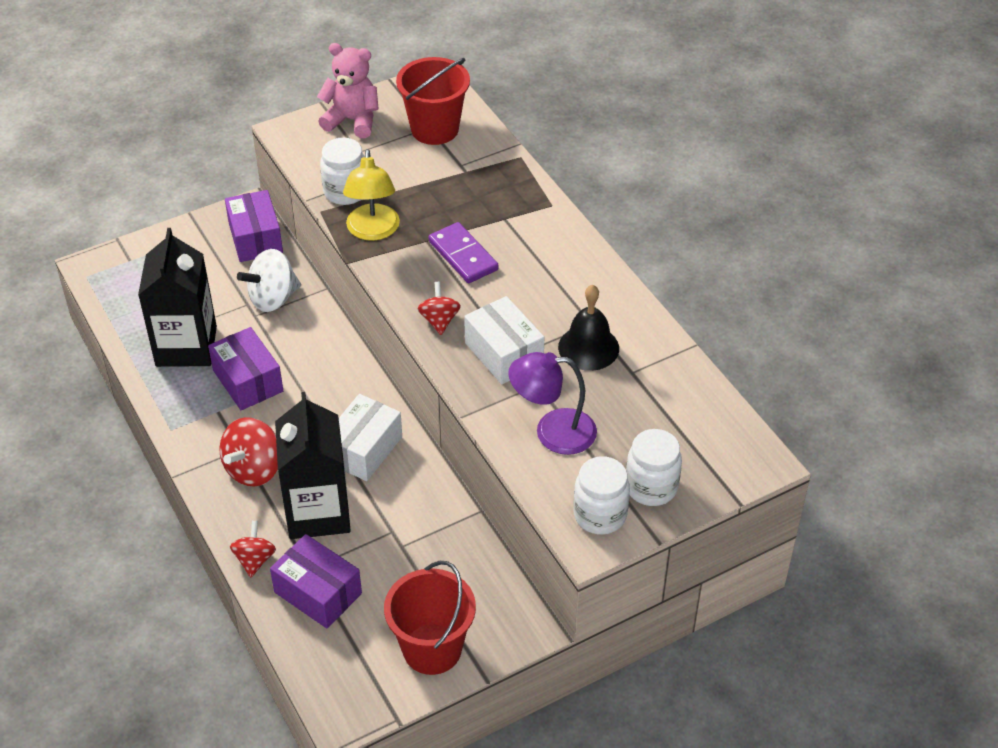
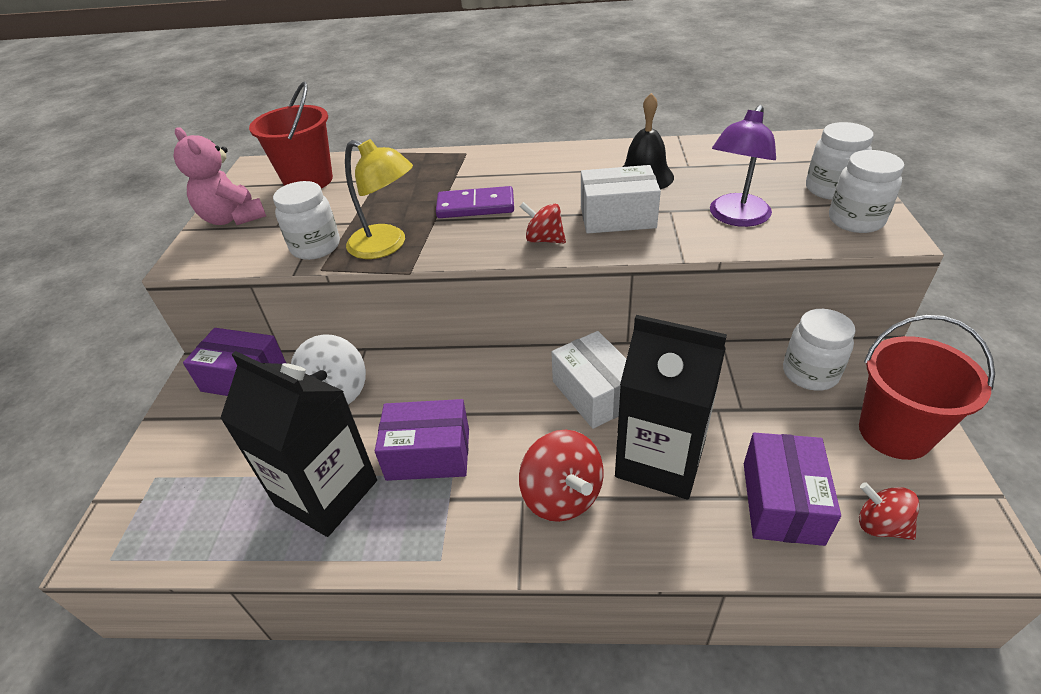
camera: 55 degrees left, 5 degrees down
(254, 559) = (704, 547): red spinning top -> red spinning top (880, 525)
(318, 593) = (781, 502): purple box -> purple box turned 60 degrees counterclockwise
(352, 120) = (233, 218): pink teddy bear -> pink teddy bear turned 90 degrees counterclockwise
(473, 581) = (810, 373): none -> white jar

